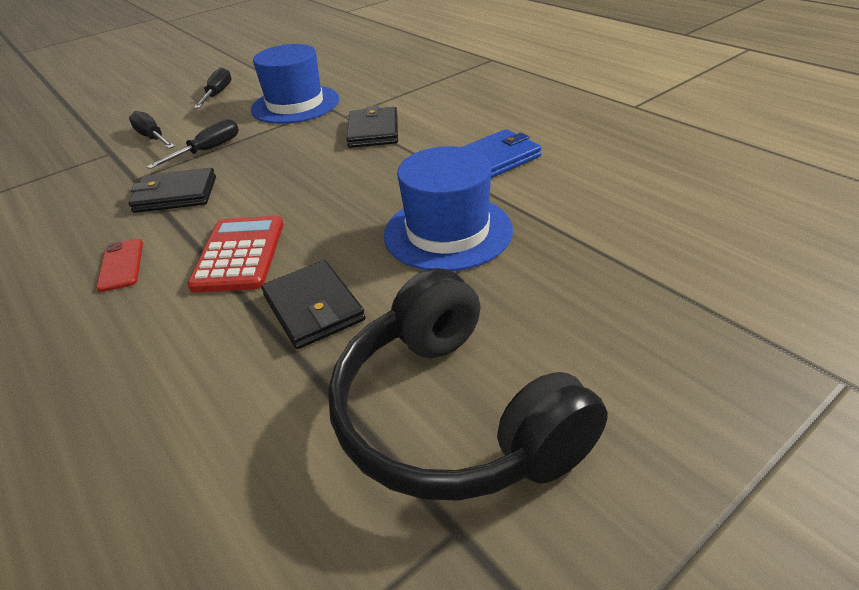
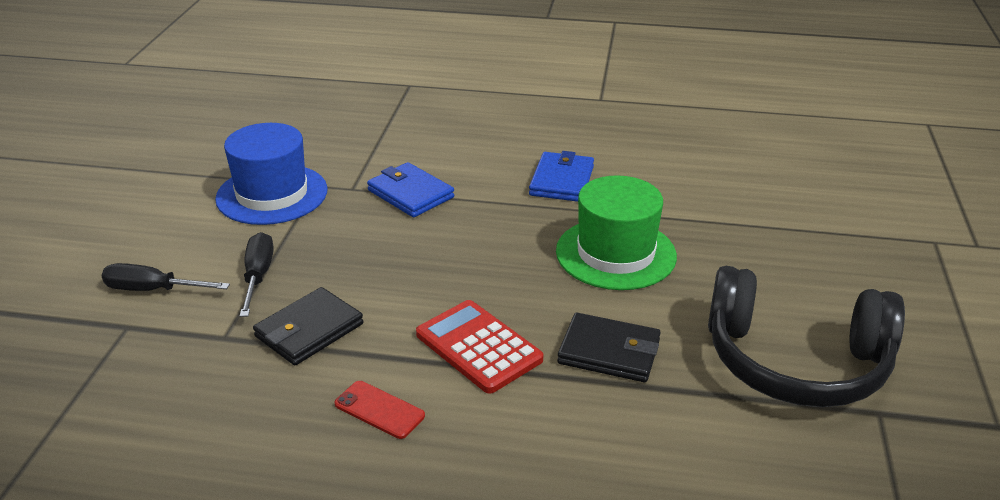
camera: 45 degrees left, 5 degrees down
(218, 94) = (141, 214): black screwdriver -> none
(373, 131) = (410, 194): black wallet -> blue wallet
(448, 232) = (615, 253): blue hat -> green hat

